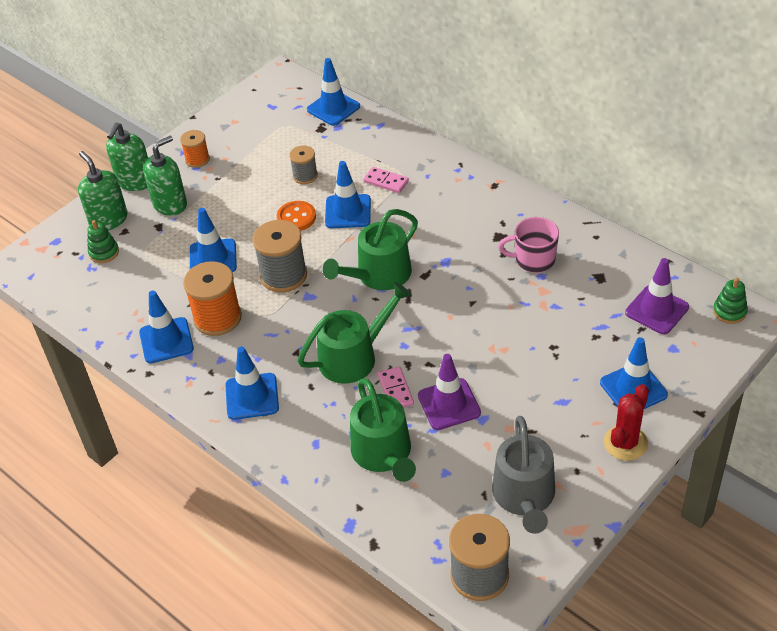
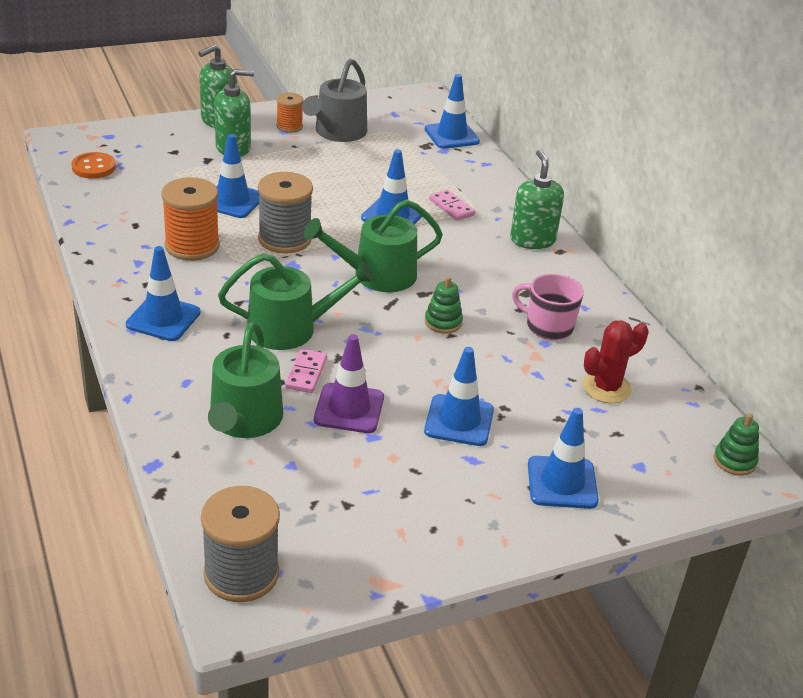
camera: 20 degrees right, 10 degrees down
(104, 252) = (141, 159): green stacking toy -> green stacking toy (443, 322)
(108, 220) = (169, 138): green soap dispenser -> green soap dispenser (532, 240)
(166, 340) = (129, 244): blue traffic cone -> blue traffic cone (459, 420)
(296, 217) = (339, 201): orange button -> orange button (94, 167)
(305, 176) = (377, 174): grey spool -> none
(524, 496) = (355, 525): grey watering can -> grey watering can (337, 132)
(625, 443) = (510, 528): red cactus -> red cactus (606, 388)
(656, 310) = (649, 424): purple traffic cone -> none

